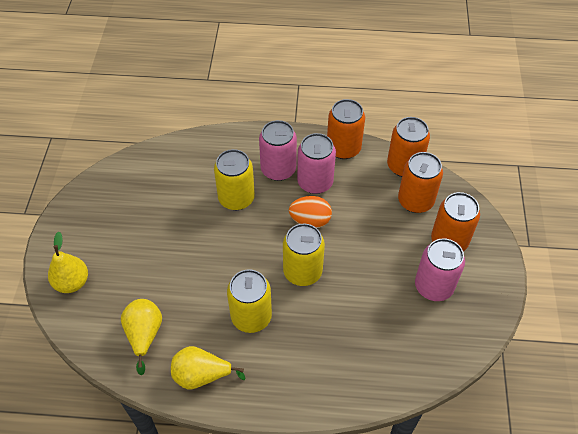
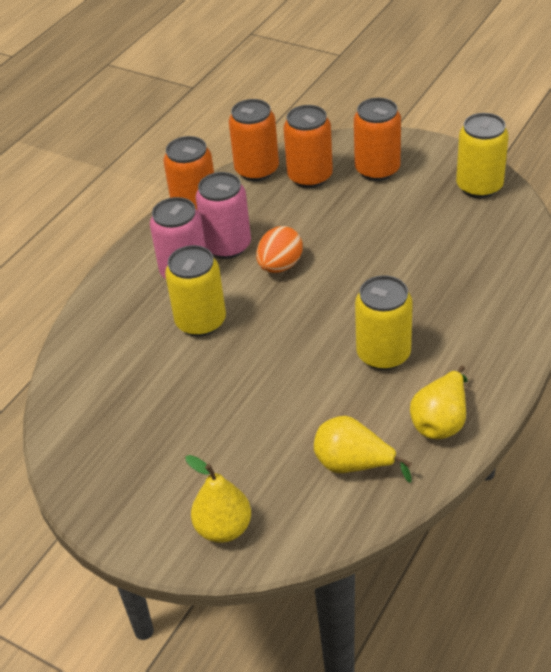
camera: 60 degrees left, 10 degrees down
(302, 272) = (347, 292): yellow can -> yellow can (479, 186)
(433, 286) = (426, 198): pink can -> none

